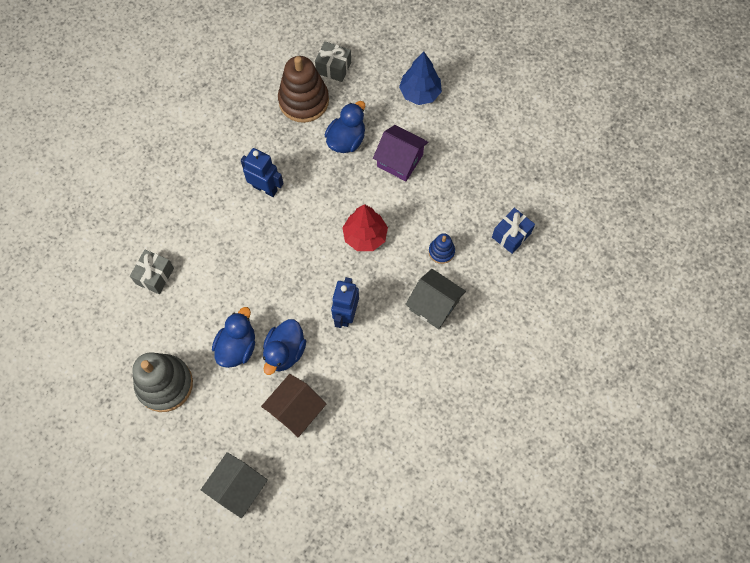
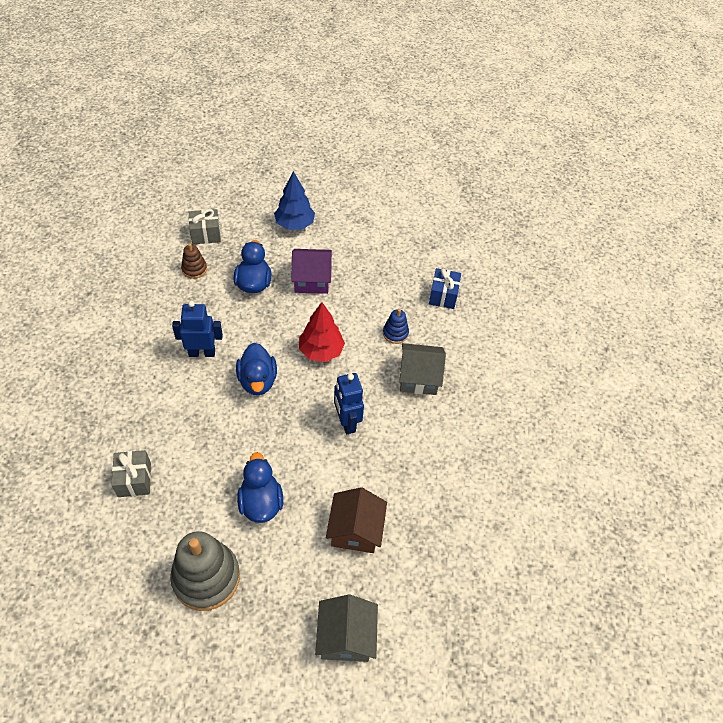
camera: 35 degrees left, 15 degrees down
(285, 352) = (311, 483): blue duck -> blue duck (257, 381)
(303, 101) = (194, 269): brown stacking toy -> brown stacking toy, size x0.49

